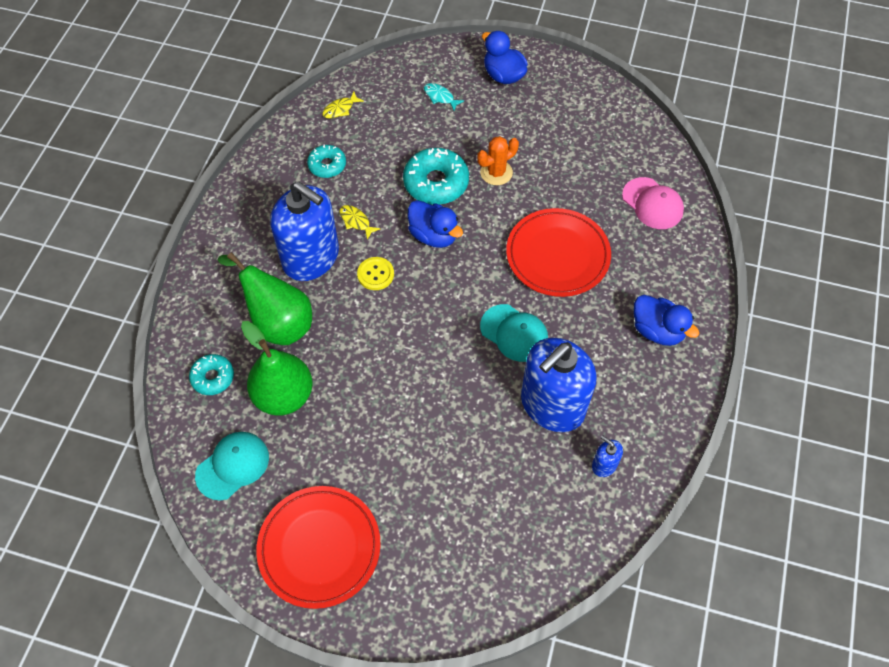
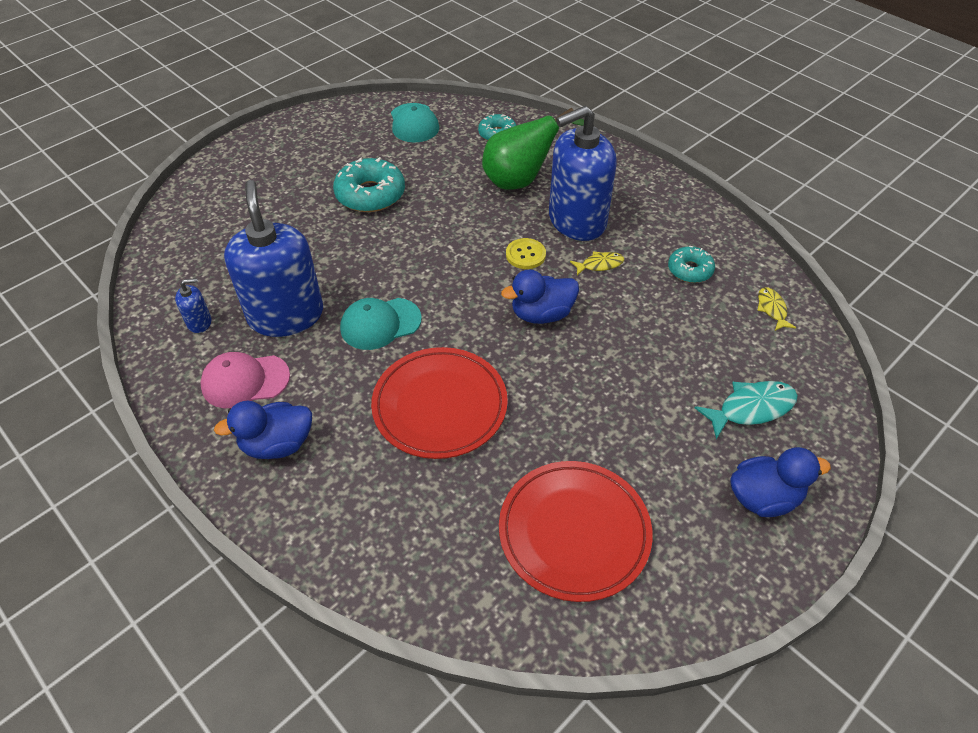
camera: 120 degrees right, 10 degrees down
(284, 395) = (449, 163): green pear -> none
(319, 547) = (312, 142): red plate -> red plate (574, 532)
(436, 183) = (612, 346): turquoise donut -> turquoise donut (370, 194)
(440, 97) = (751, 408): turquoise fish -> turquoise fish, size x1.67
(496, 172) = (594, 407): orange cactus -> none
(652, 203) = (439, 550): pink cap -> pink cap (245, 381)

